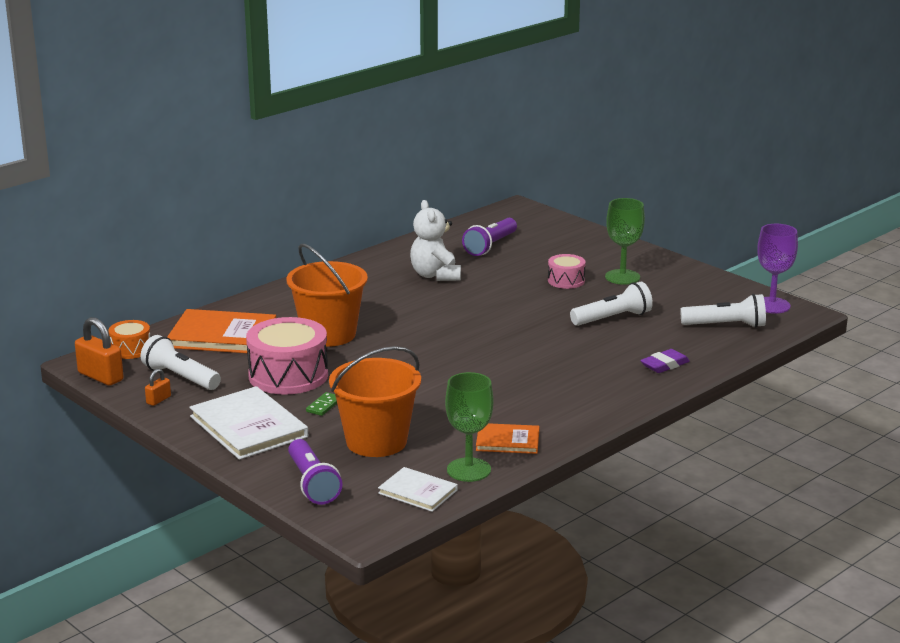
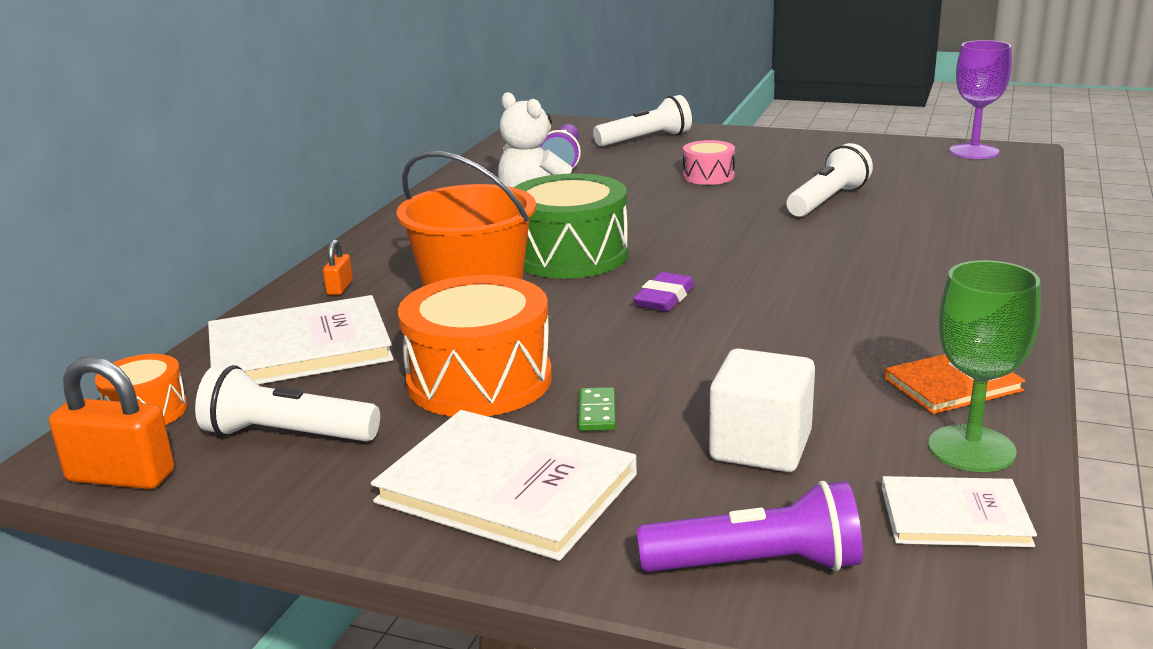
camera: 25 degrees left, 0 degrees up
(158, 400) = (279, 488): orange padlock -> orange padlock (340, 288)
(222, 336) = (300, 349): orange book -> white book
(288, 375) = (479, 380): pink drum -> orange drum
(312, 484) = (756, 565): purple flashlight -> purple flashlight turned 45 degrees counterclockwise
(376, 441) = (760, 447): orange bucket -> white cube
(413, 316) = (570, 255): none -> green drum
(622, 277) = (767, 160): green goblet -> none
(664, 365) = (976, 234): purple eraser -> purple eraser (664, 298)
(725, 325) = (964, 180): white flashlight -> white flashlight (645, 139)

